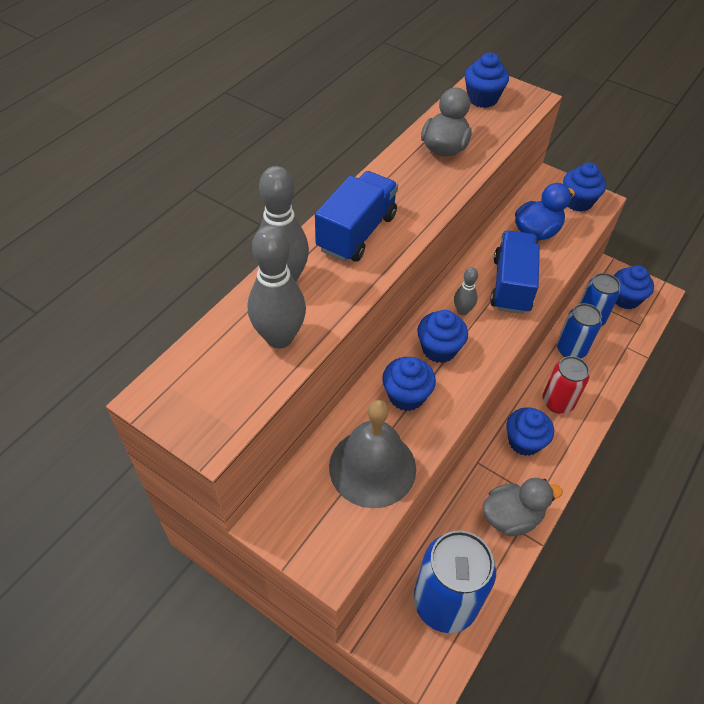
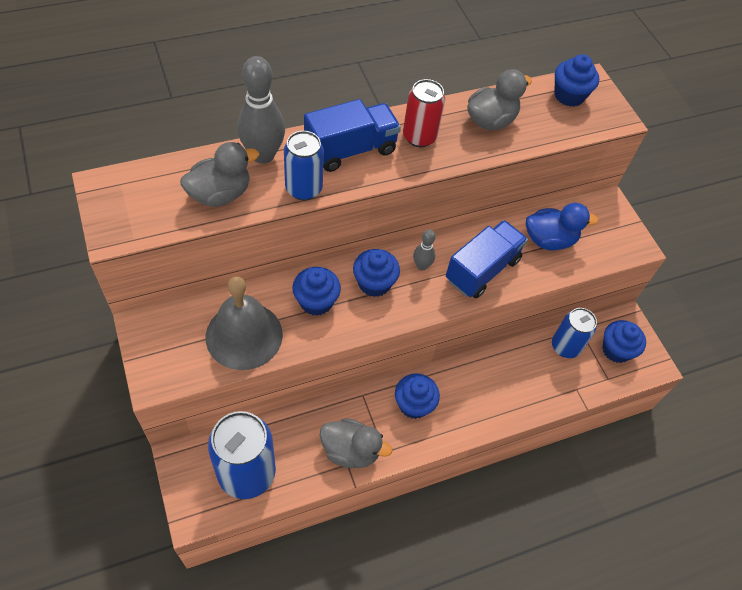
camera: 30 degrees right, 5 degrees up
(279, 337) = (220, 194): grey bowling pin -> grey duck
(557, 402) = (471, 393): red can -> red can (419, 137)
(571, 349) = (523, 360): blue can -> blue can (304, 189)
(577, 202) = (614, 236): blue cupcake -> none

